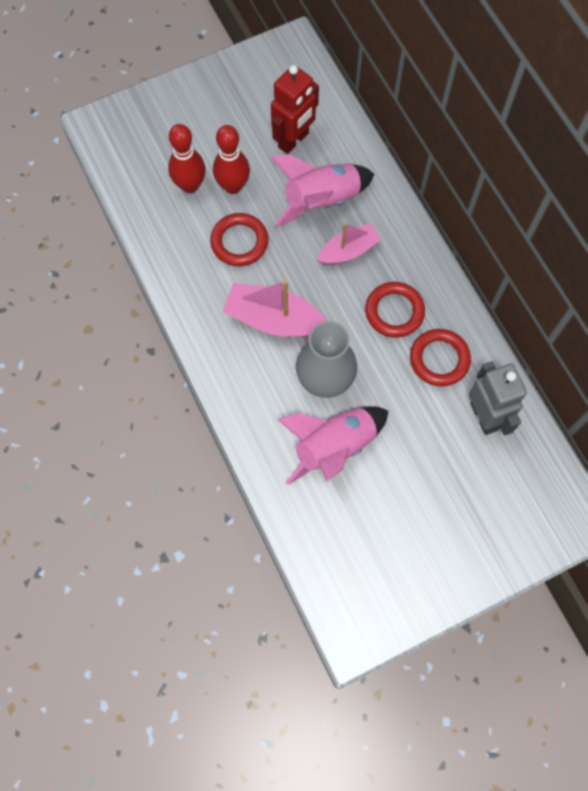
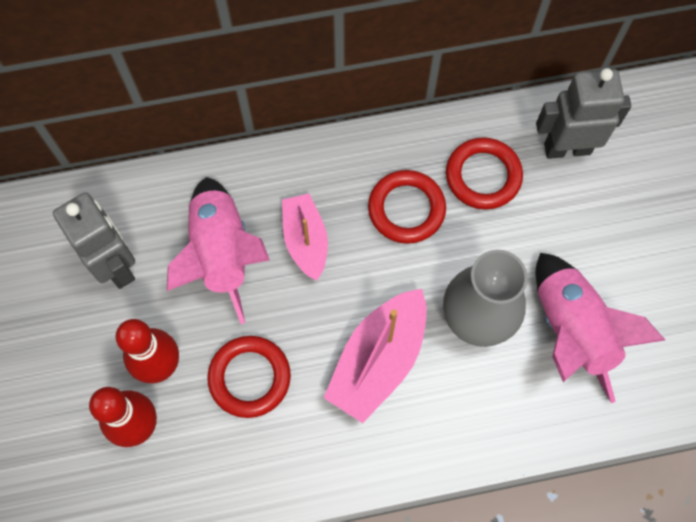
camera: 75 degrees left, 0 degrees up
(293, 140) = (116, 265): red robot -> grey robot

